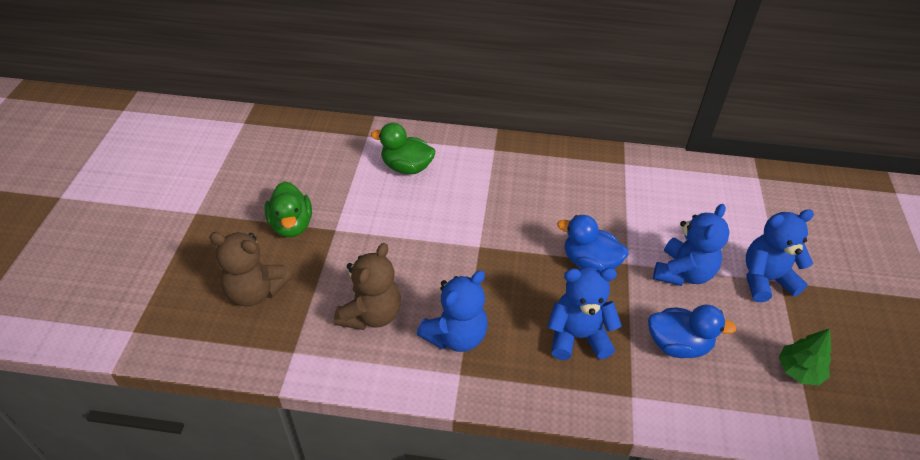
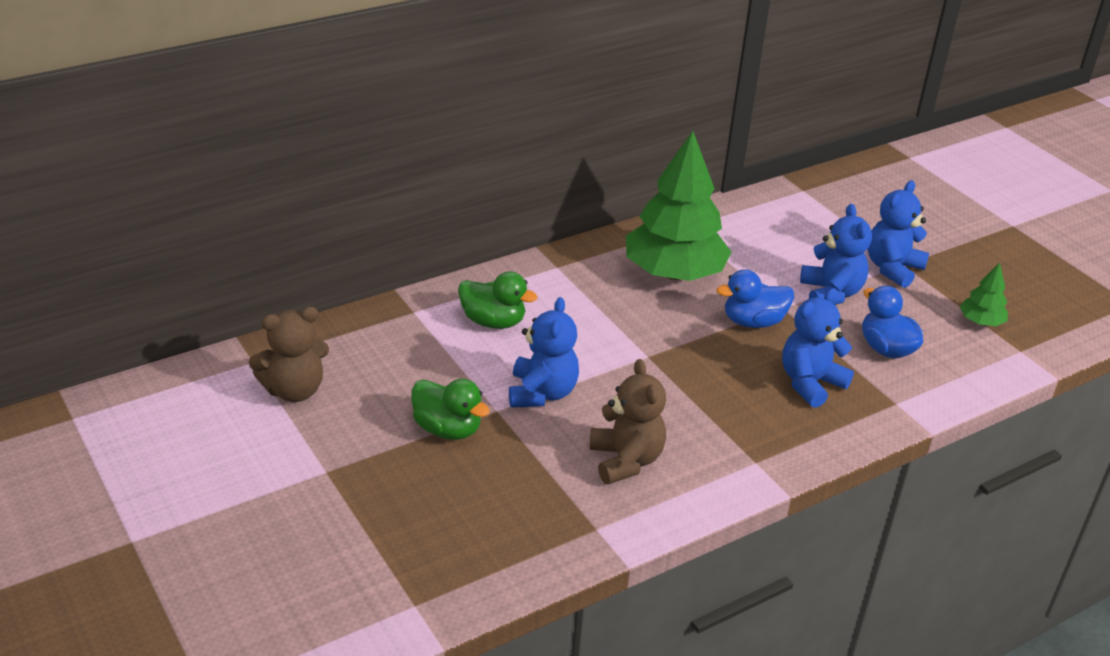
camera: 40 degrees left, 10 degrees down
(255, 292) = (492, 503): brown teddy bear -> brown teddy bear (294, 390)
(406, 167) = (493, 322): green duck -> green duck turned 135 degrees counterclockwise
(456, 336) = (717, 436): blue teddy bear -> blue teddy bear (542, 393)
(572, 194) = (674, 273): none -> green tree
(678, 345) = (886, 349): blue duck -> blue duck turned 90 degrees counterclockwise

